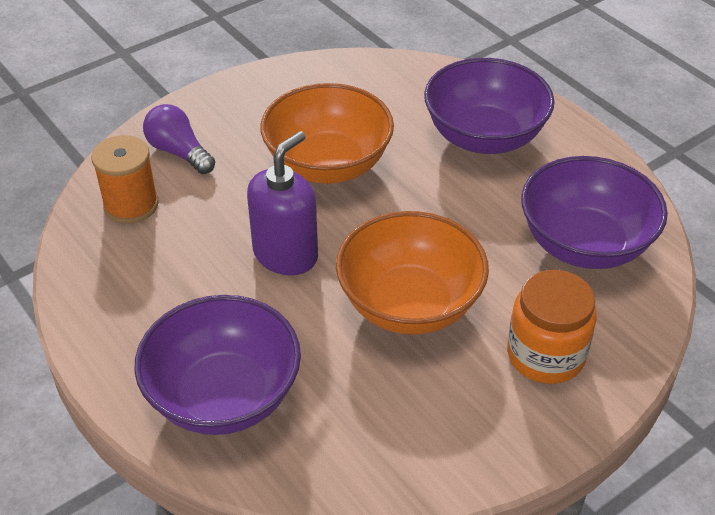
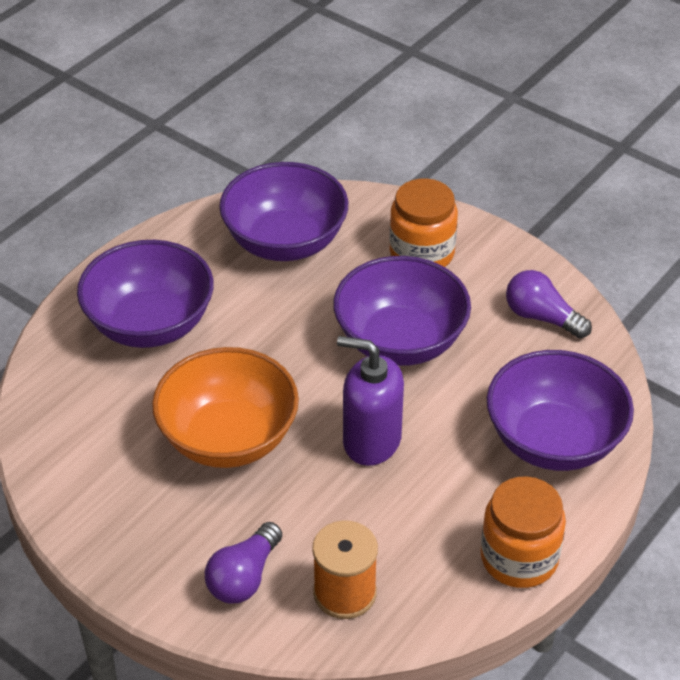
camera: 105 degrees left, 0 degrees up
(100, 326) = (519, 558): none -> orange jar
(409, 304) = (400, 341): orange bowl -> purple bowl
(410, 442) = (541, 317): none -> purple light bulb

